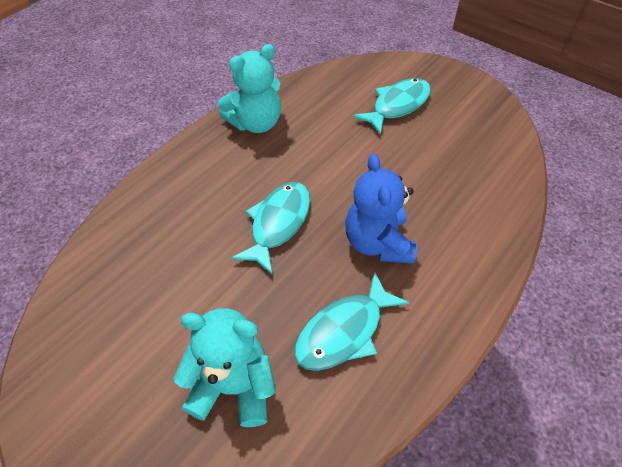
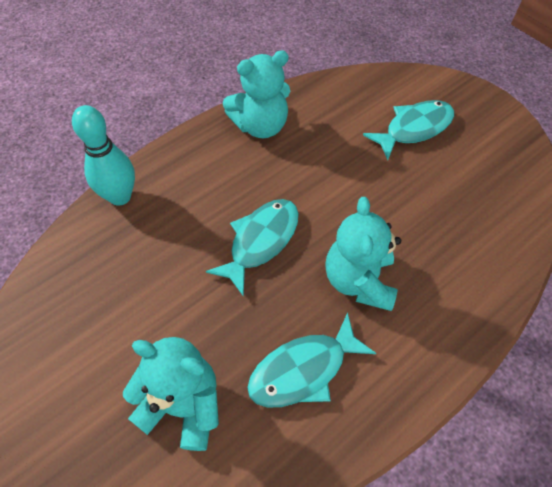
camera: 10 degrees right, 5 degrees up
(131, 205) = (120, 196): none -> turquoise bowling pin
(378, 243) = (358, 280): blue teddy bear -> turquoise teddy bear

